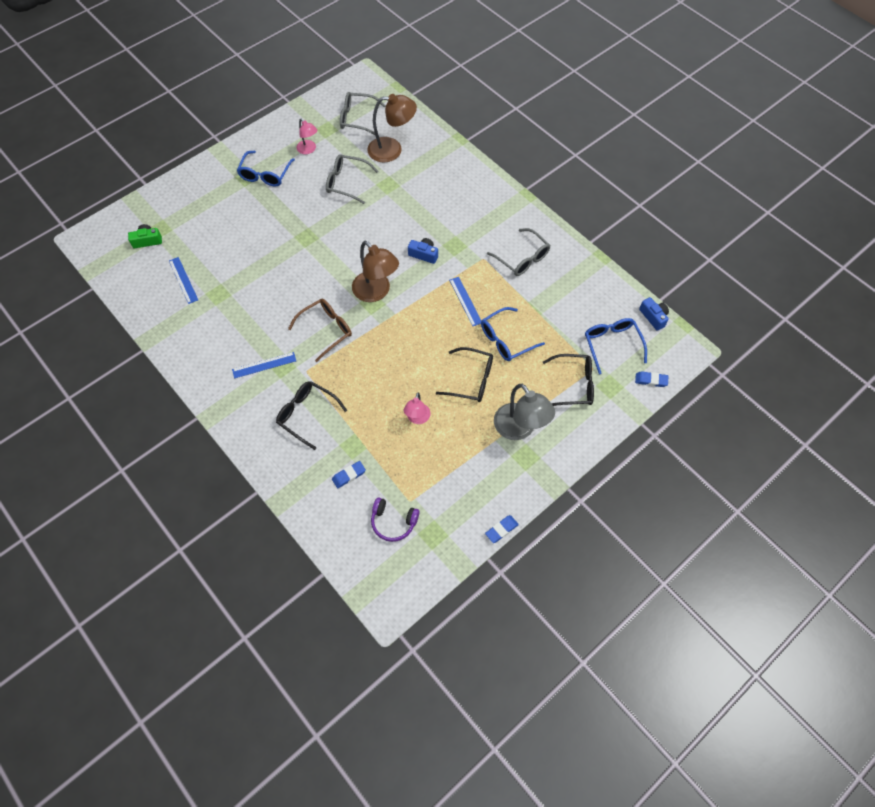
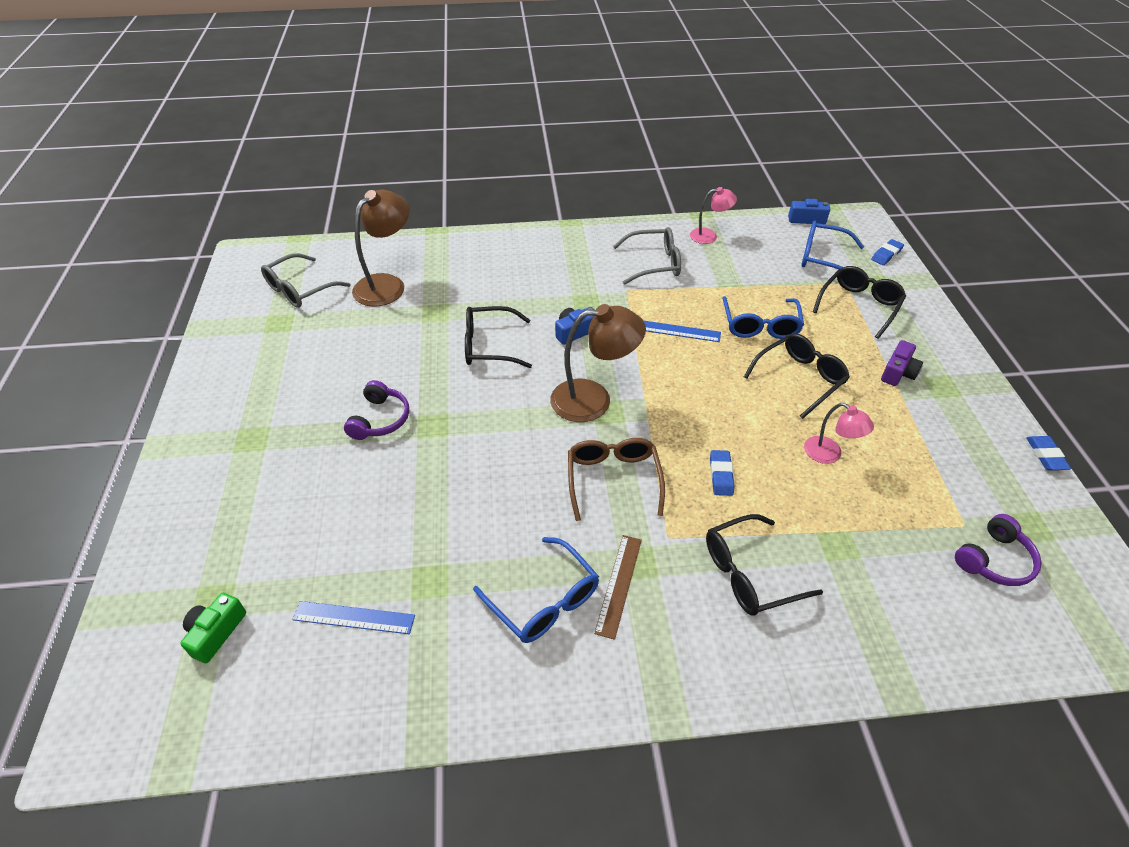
camera: 55 degrees left, 15 degrees down
(264, 365) = (618, 585): blue ruler -> brown ruler
(265, 174) = (273, 416): blue glasses -> blue glasses (543, 600)
(294, 215) = (380, 419): none -> purple headphones
(308, 150) = (289, 354): pink lamp -> pink lamp (709, 236)
(347, 183) = (388, 344): grey glasses -> none
(349, 475) = (889, 574): blue eraser -> blue eraser (721, 475)
(381, 224) = (490, 346): none -> black glasses
(519, 429) = (898, 372): grey lamp -> purple camera

